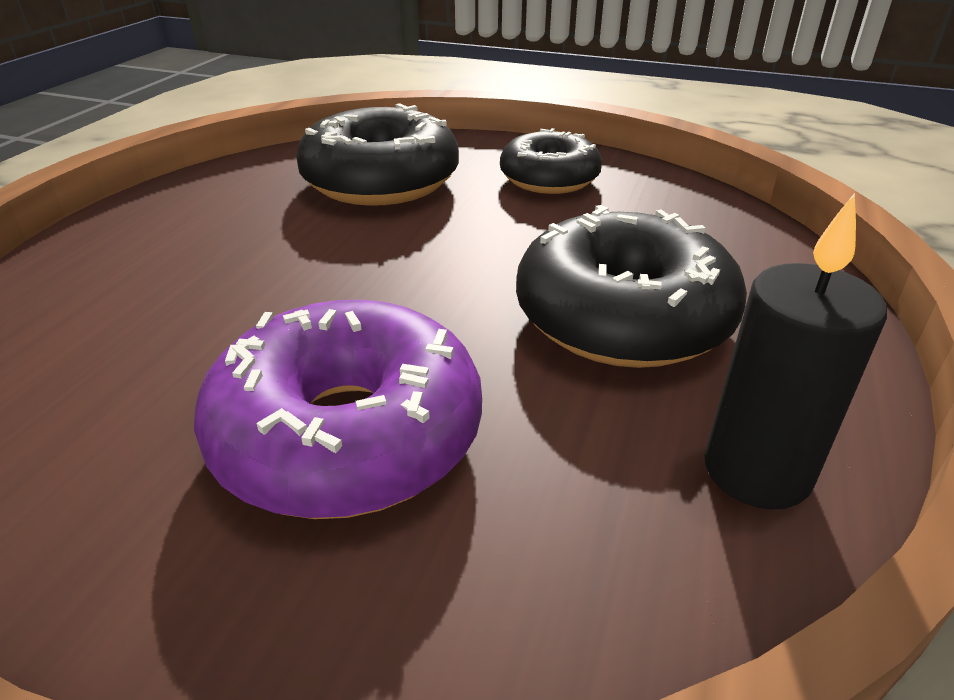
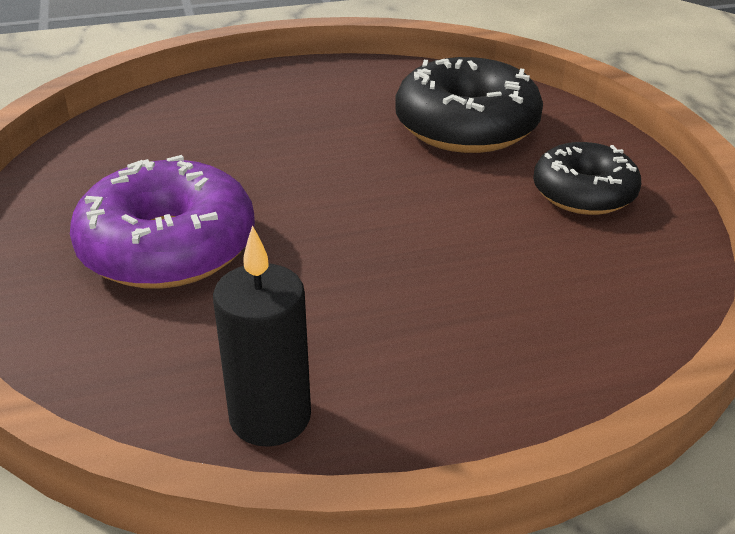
camera: 55 degrees right, 0 degrees up
(623, 317) = (399, 304): black donut -> none

